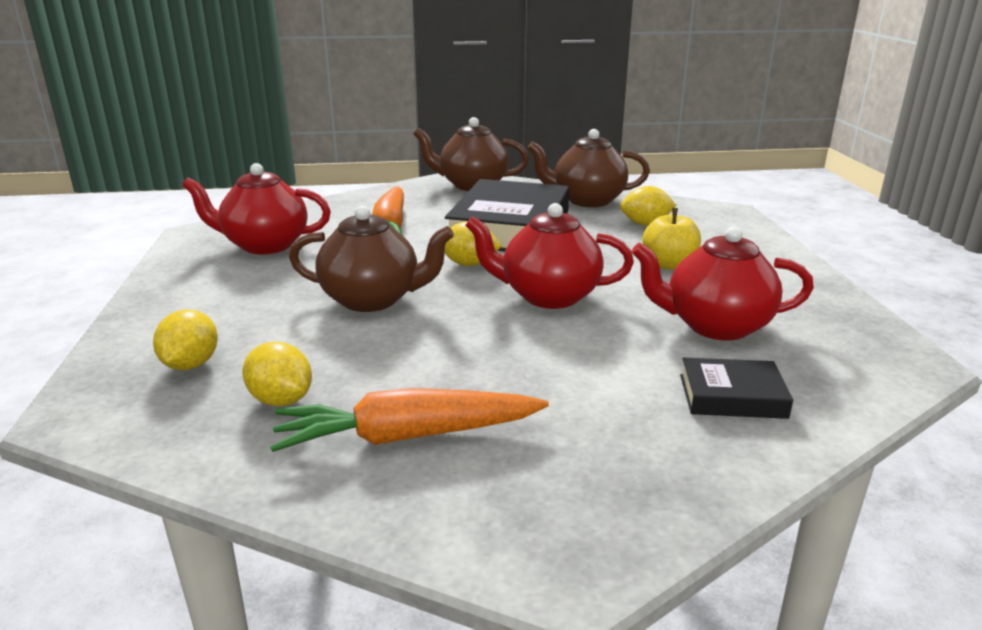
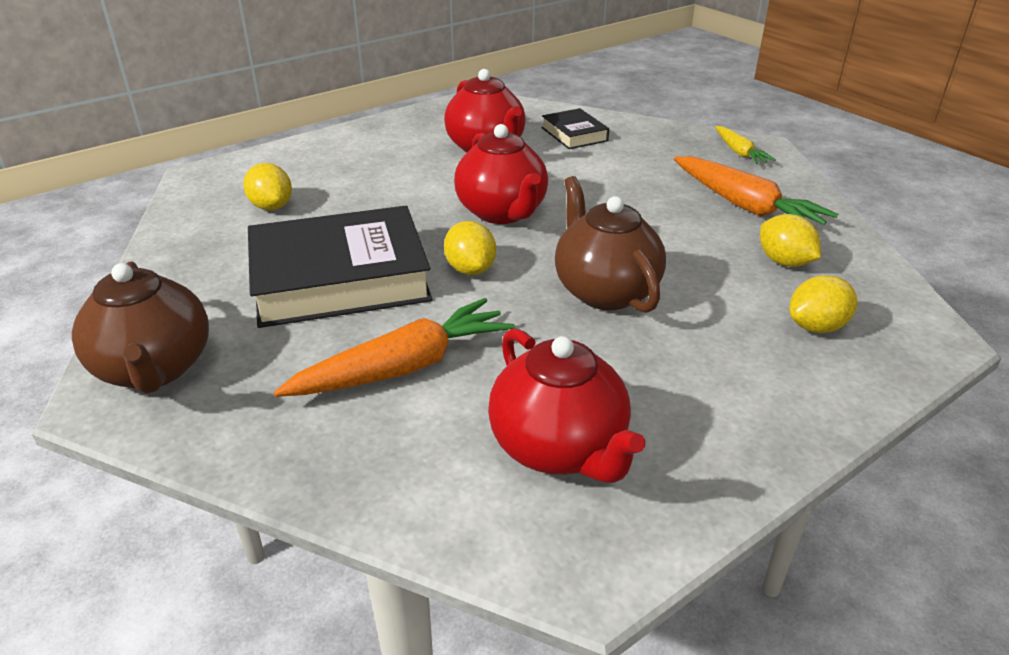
camera: 120 degrees left, 10 degrees up
(281, 400) = (784, 262): yellow lemon -> yellow lemon turned 45 degrees counterclockwise
(563, 525) = (739, 152): none -> yellow carrot
(587, 200) = (197, 256): brown teapot -> none
(669, 264) = (381, 179): yellow apple -> none

